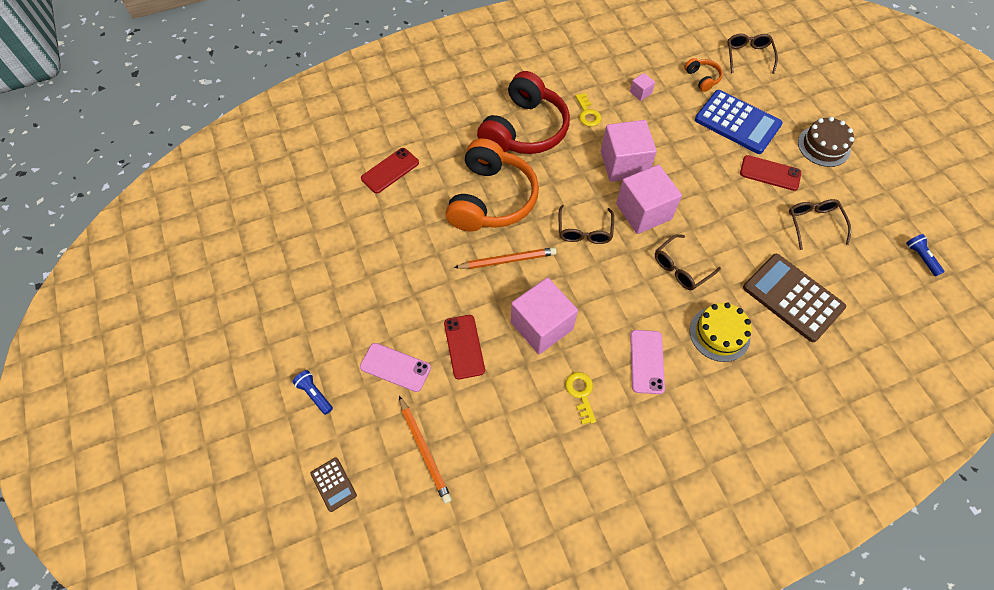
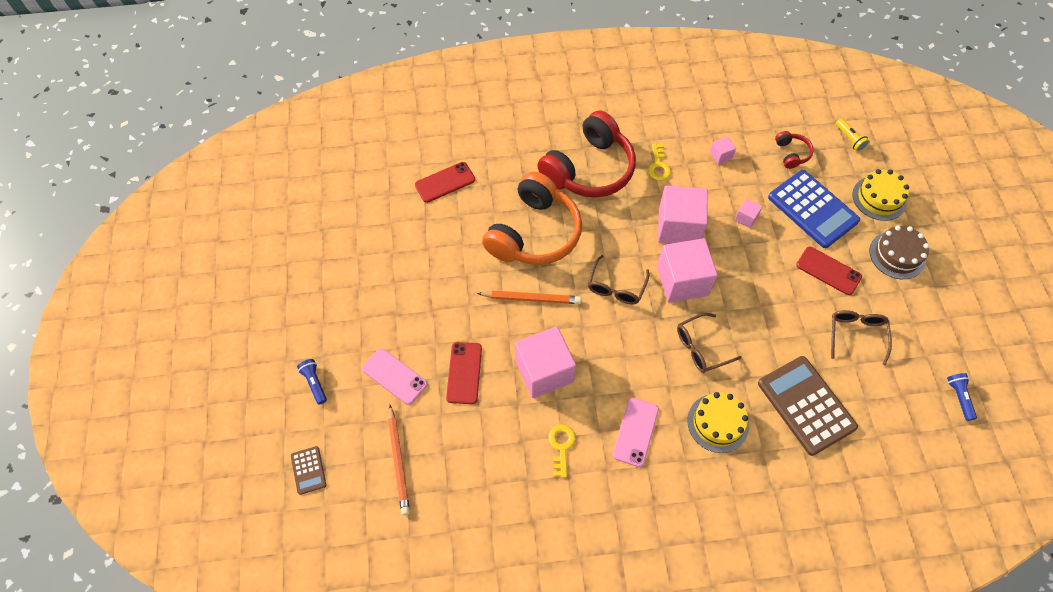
camera: 15 degrees right, 0 degrees up
(681, 143) = (746, 218): none -> pink cube
(702, 78) = (791, 153): orange headphones -> red headphones
(748, 56) = (850, 139): brown glasses -> yellow flashlight
(791, 101) = (879, 198): none -> yellow cake

